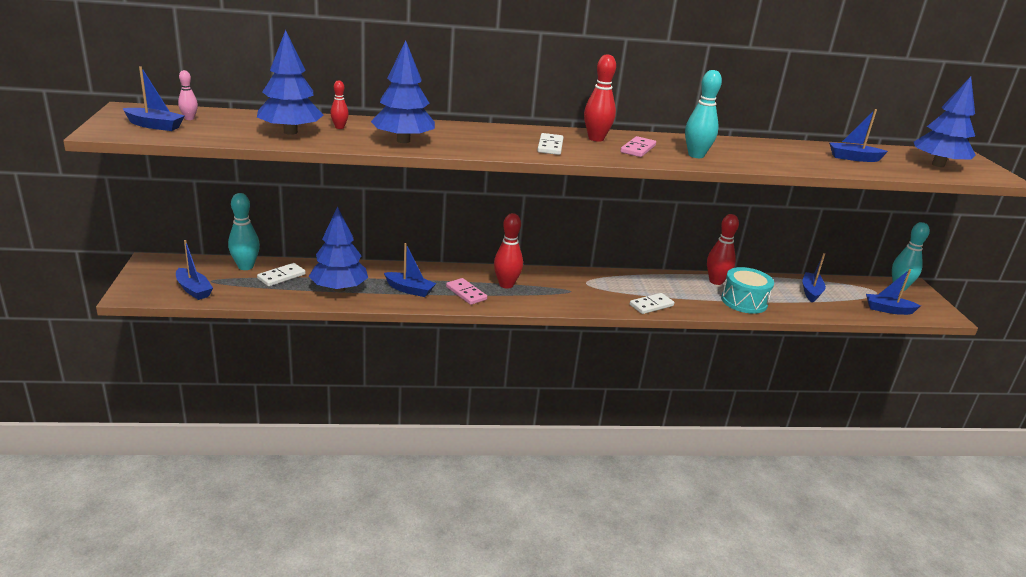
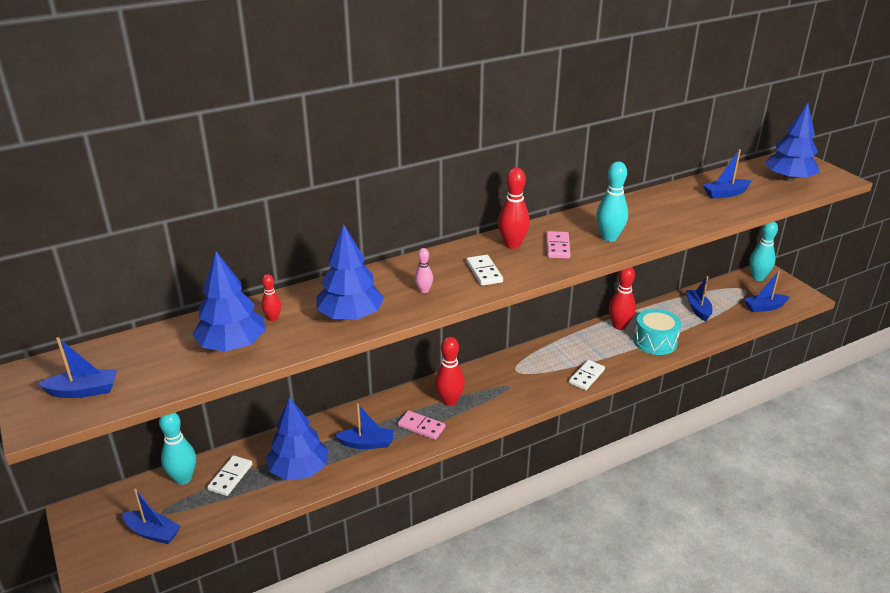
camera: 20 degrees left, 5 degrees up
(189, 118) = (109, 363): pink bowling pin -> pink bowling pin (424, 291)

